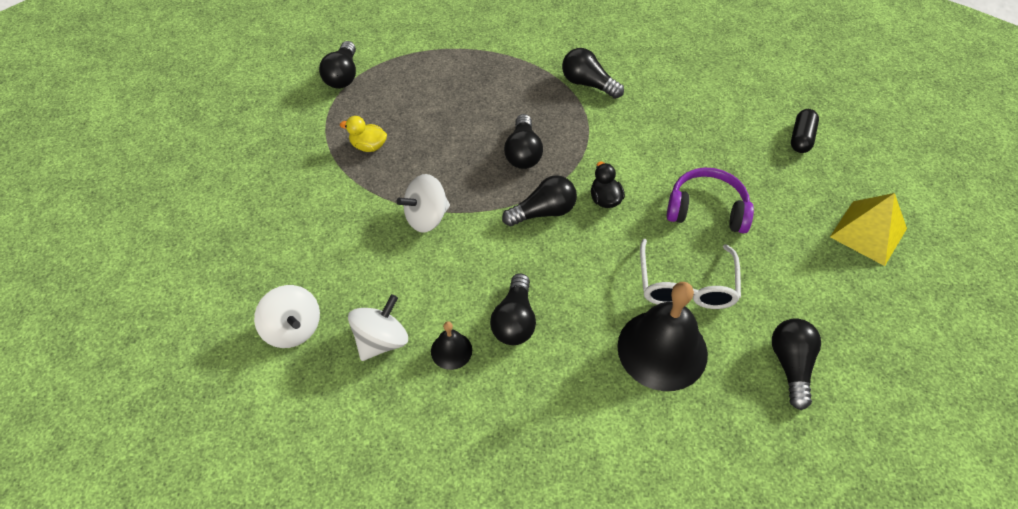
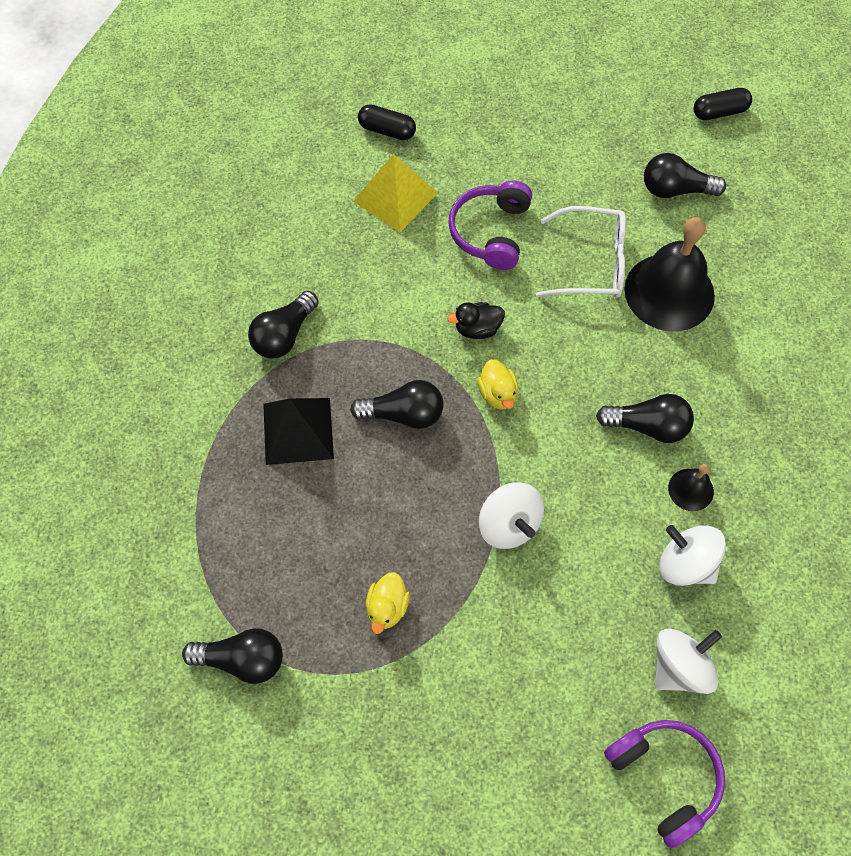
camera: 90 degrees left, 10 degrees up
(210, 311) = (665, 778): none -> purple headphones
(508, 94) = (298, 431): none -> black pyramid
(543, 212) = (497, 394): black light bulb -> yellow duck
(868, 232) = (517, 100): yellow pyramid -> yellow pyramid (395, 197)
(913, 420) = (719, 112): none -> black capsule

